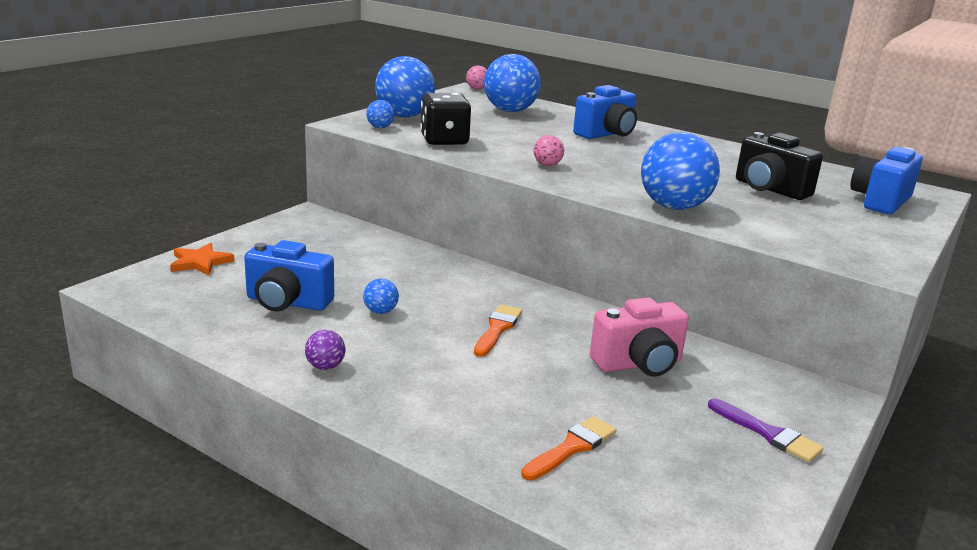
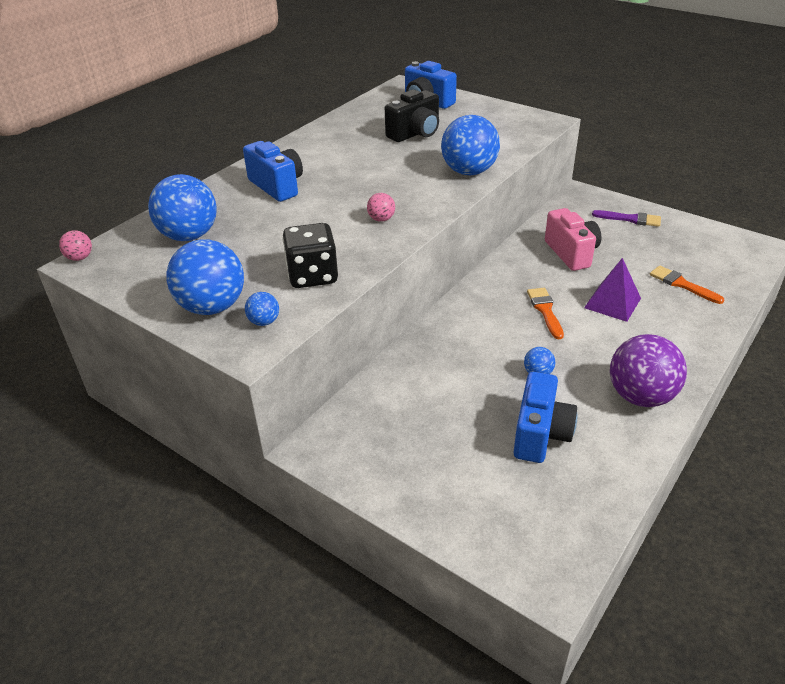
camera: 85 degrees left, 15 degrees up
(200, 262) = (467, 521): orange star -> none
(325, 366) = (640, 396): purple ball -> purple ball, size x2.23
(497, 329) = (545, 311): orange brush -> orange brush turned 60 degrees clockwise
(517, 378) = (612, 303): none -> purple pyramid
(768, 433) = (630, 219): purple brush -> purple brush turned 60 degrees clockwise

